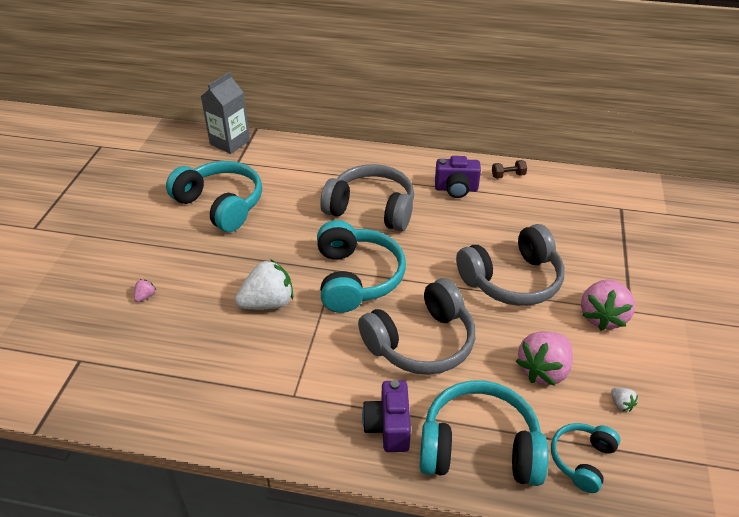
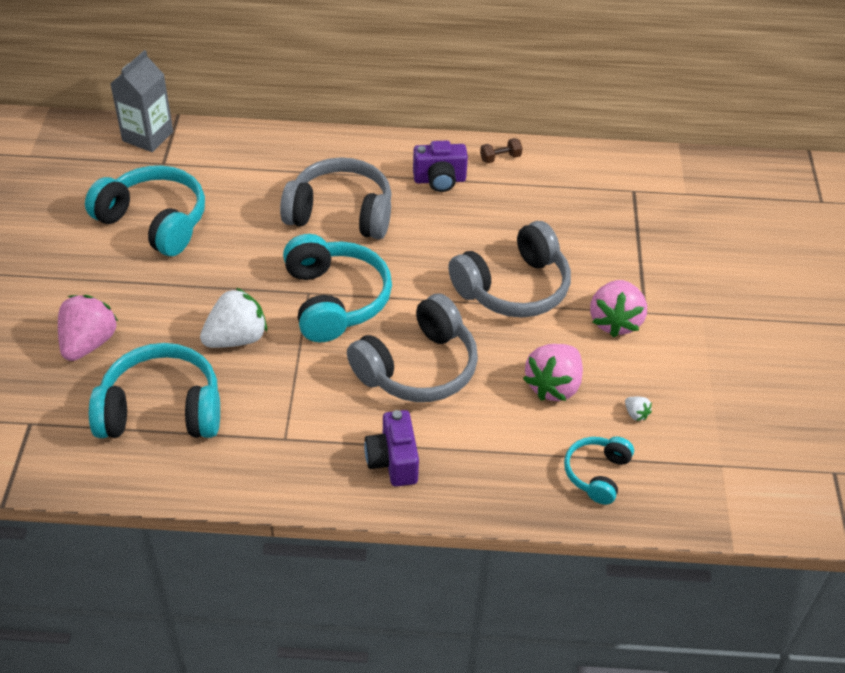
camera: 10 degrees left, 5 degrees up
(145, 296) = (89, 343): pink strawberry -> pink strawberry, size x2.38
(479, 448) = (491, 472): turquoise headphones -> turquoise headphones (161, 410)

